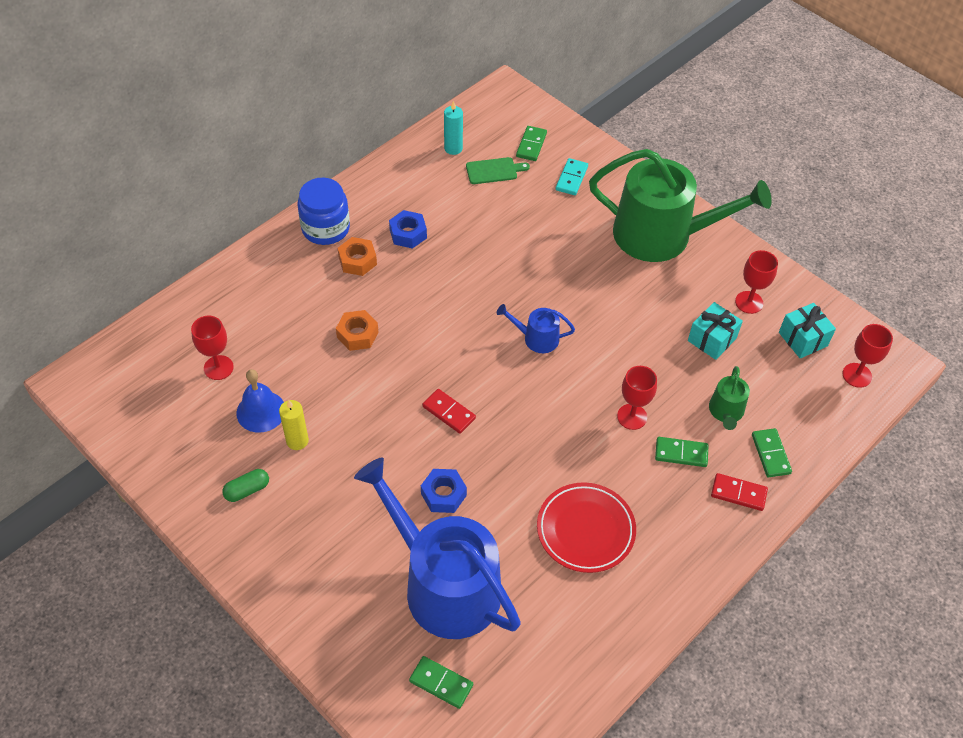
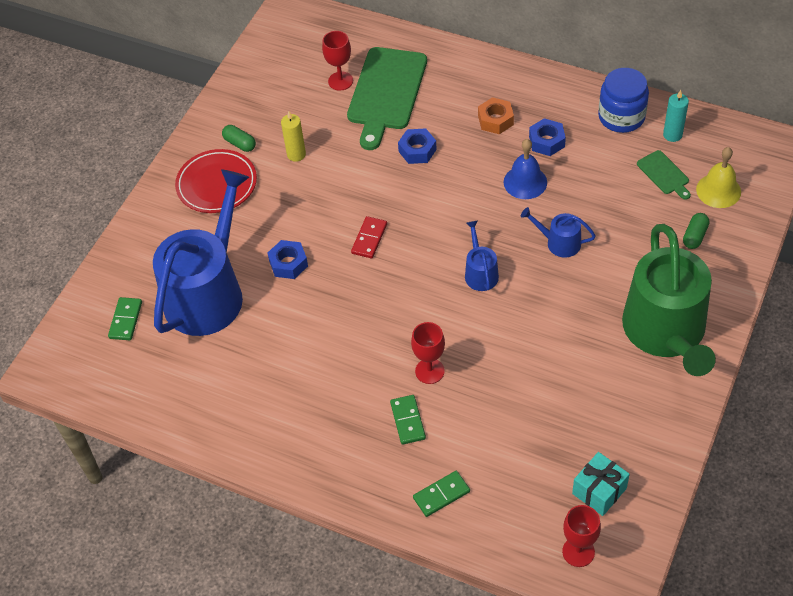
camera: 75 degrees right, 0 degrees up
(261, 411) = (312, 122): blue bell -> blue bell (525, 182)
(262, 334) = (386, 92): none -> green cutting board
(325, 228) = (519, 86): blue jar -> blue jar (621, 117)
(357, 335) = (417, 150): orange nut -> blue nut
(531, 145) = (718, 190): green domino -> yellow bell
(531, 269) = (559, 242): none -> blue watering can
(571, 178) = (695, 236): turquoise domino -> green capsule
(585, 530) = (296, 371): red plate -> red plate (217, 184)
(712, 339) = (554, 411): turquoise gift -> none
(726, 412) = (472, 445): green watering can -> none
(738, 493) = (385, 478): red domino -> none
(749, 302) = (621, 431): red goblet -> none

